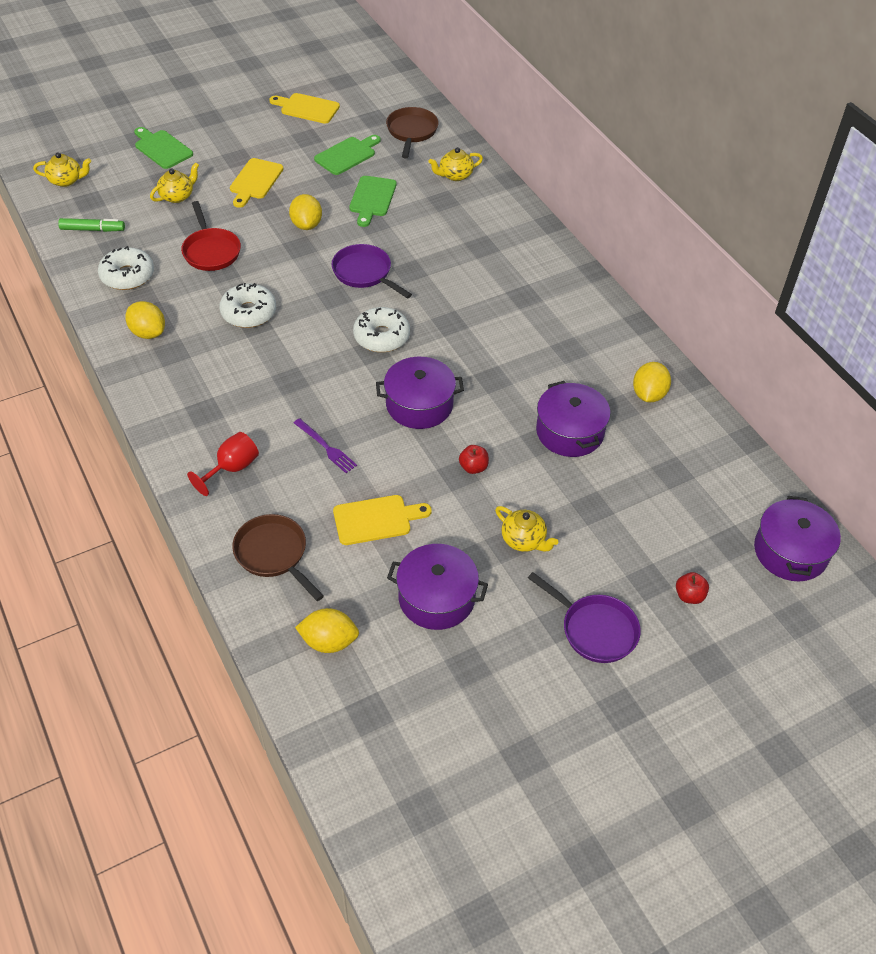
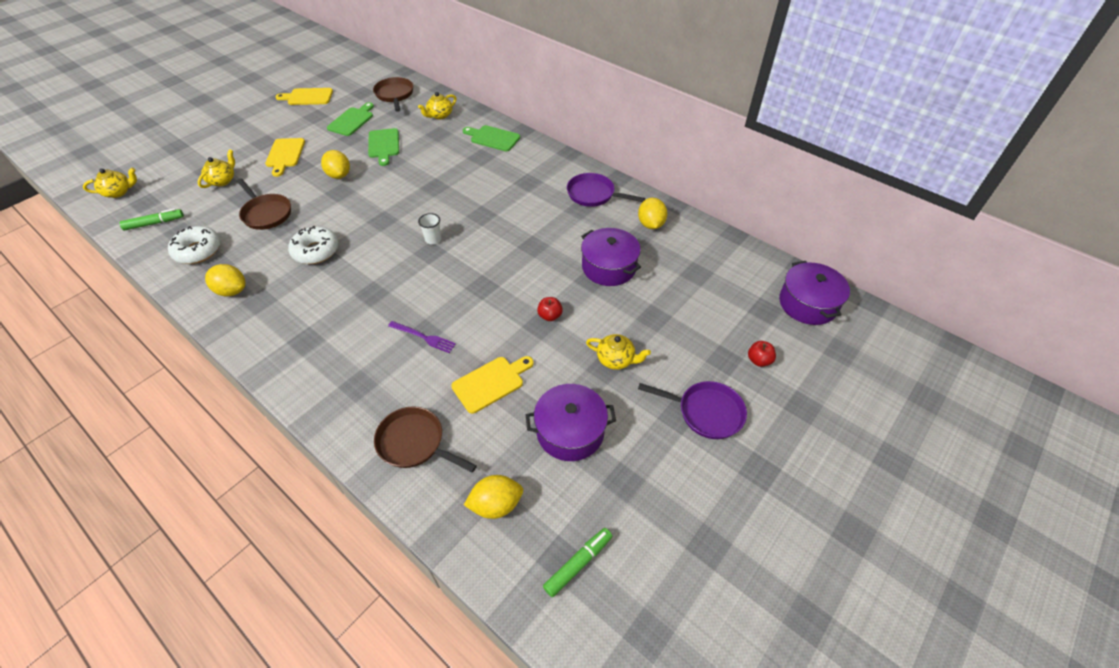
camera: 20 degrees left, 0 degrees up
(162, 148) = (197, 150): green cutting board -> green cutting board (493, 138)
(211, 251) = (266, 213): red pan -> brown pan
(231, 468) = (348, 381): red goblet -> none
(364, 273) = (400, 197): purple pan -> purple pan (594, 194)
(381, 336) = (433, 239): white donut -> white cup
(384, 724) = (578, 564): none -> green marker
(419, 404) = (485, 281): purple pot -> none

